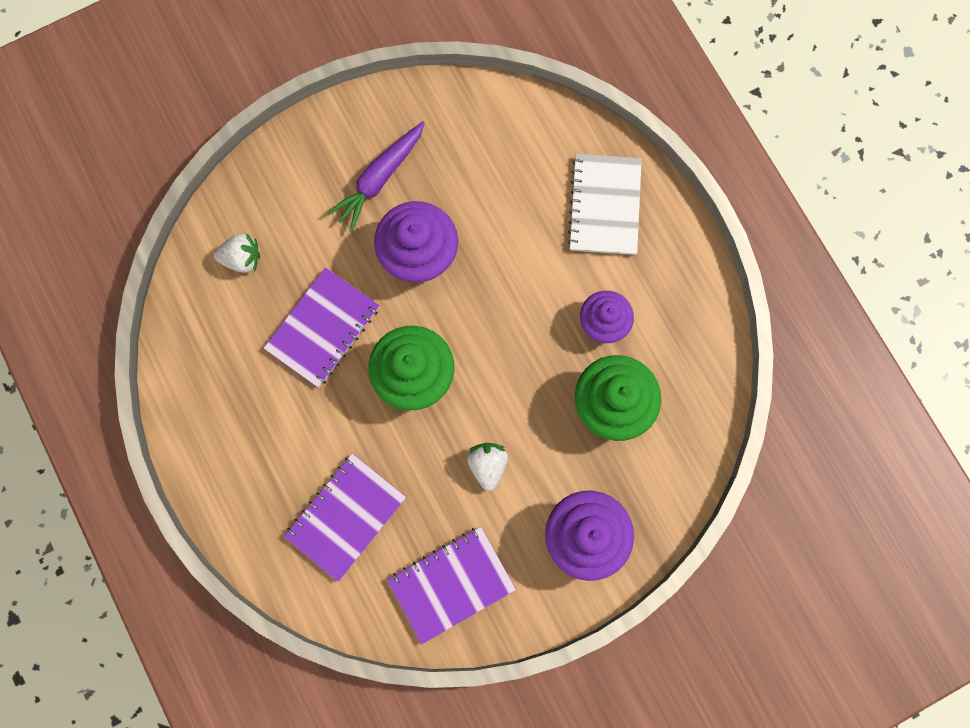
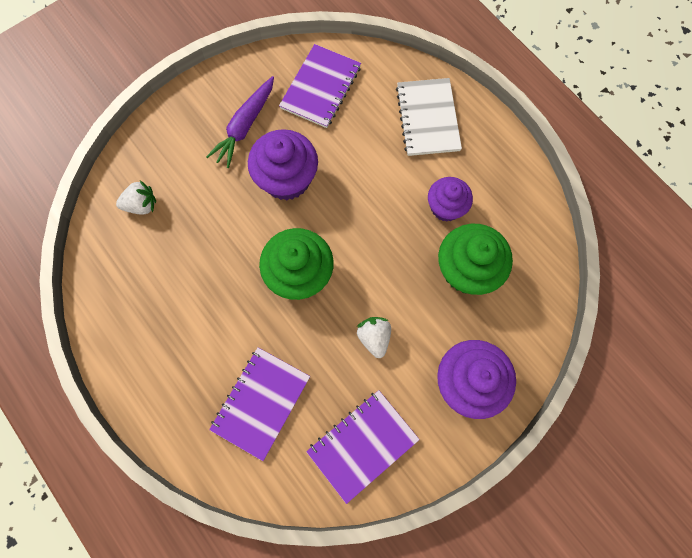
camera: 10 degrees left, 5 degrees down
(323, 328) = (217, 249): purple notebook -> purple notebook (320, 87)

